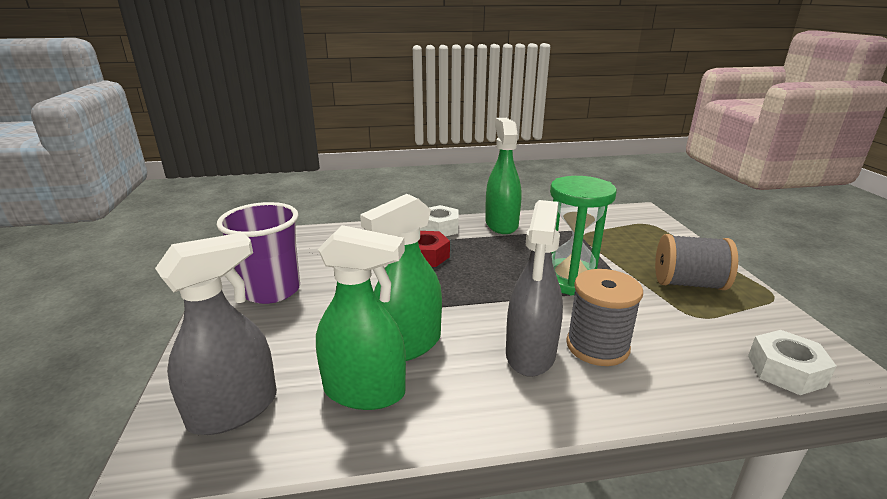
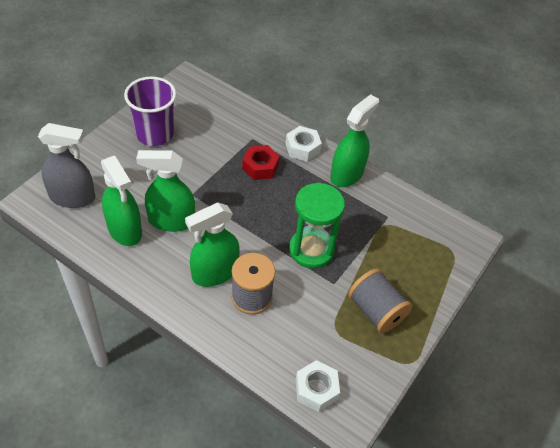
camera: 40 degrees right, 25 degrees up
(530, 354) = (214, 272): grey spray bottle -> green spray bottle

